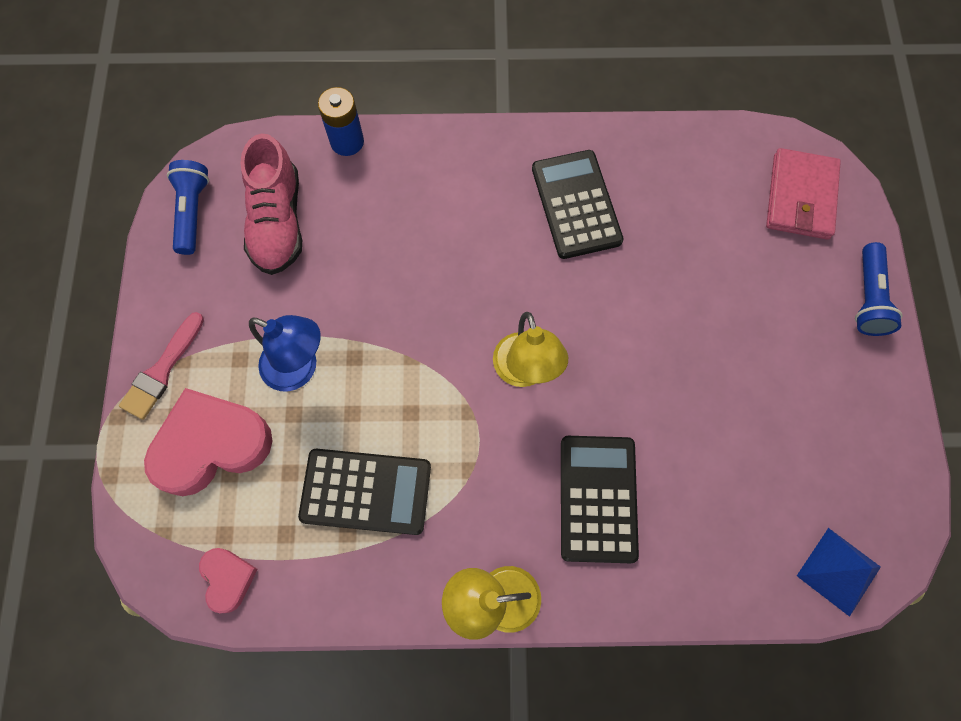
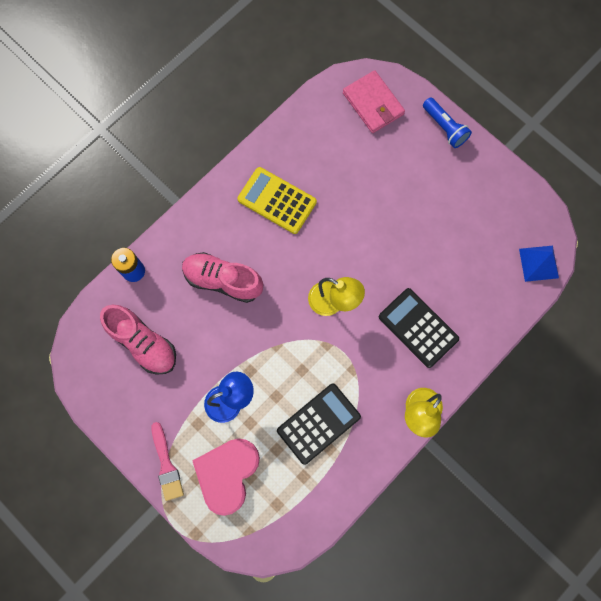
camera: 45 degrees left, 5 degrees up
(192, 212) = (94, 378): blue flashlight -> none
(228, 579) = (299, 520): pink heart -> none
(428, 235) = (223, 280): none -> pink shoe
(576, 205) = (277, 201): black calculator -> yellow calculator

